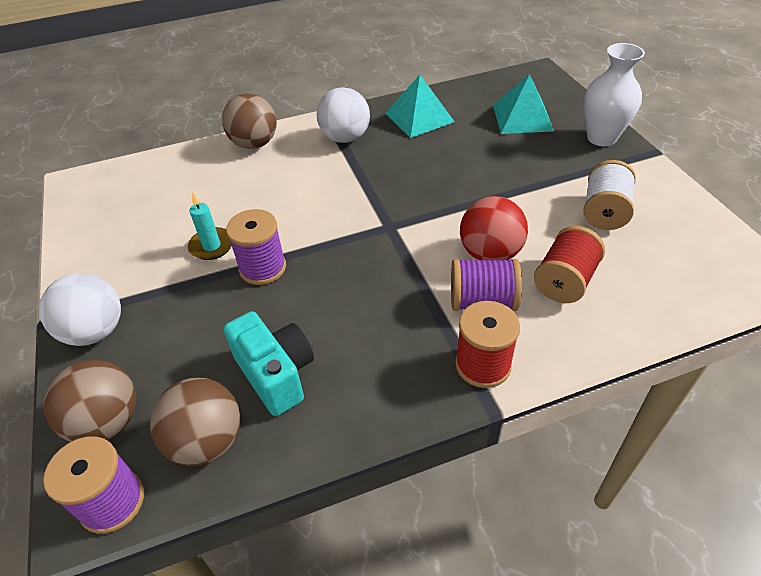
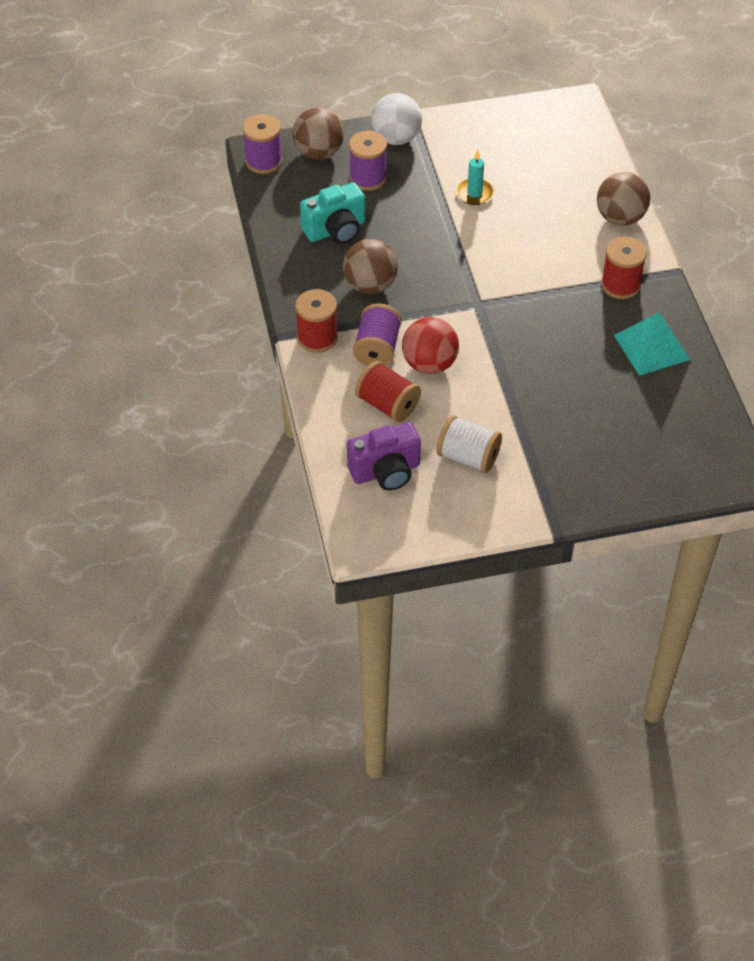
camera: 95 degrees right, 5 degrees up
(207, 441) = (293, 198): brown ball -> brown ball (370, 285)
(263, 268) = (442, 223): purple spool -> purple spool (368, 178)
(345, 138) = (620, 285): white ball -> red spool
(522, 118) = (639, 434): turquoise pyramid -> none
(601, 138) = (589, 492): white vase -> none
(660, 270) = (386, 471): none -> purple camera

